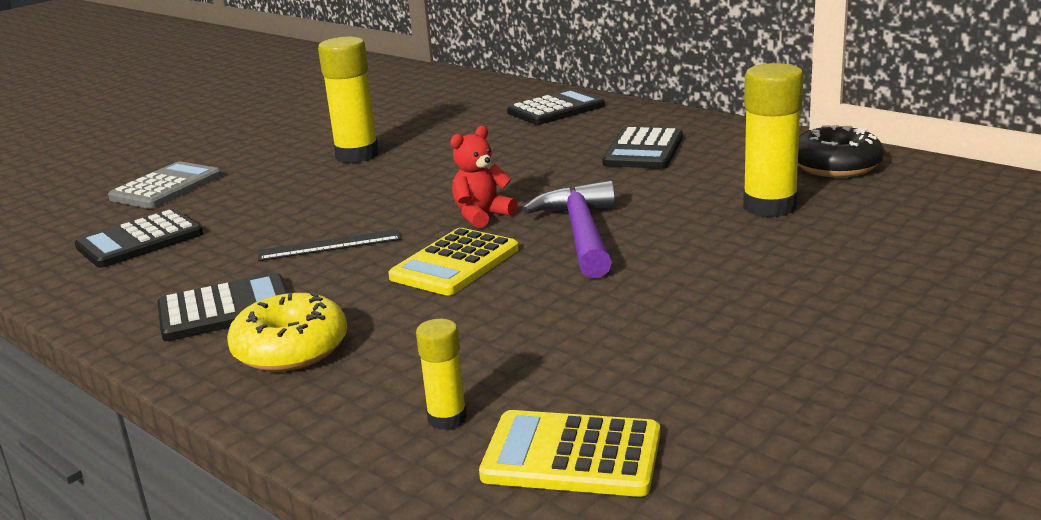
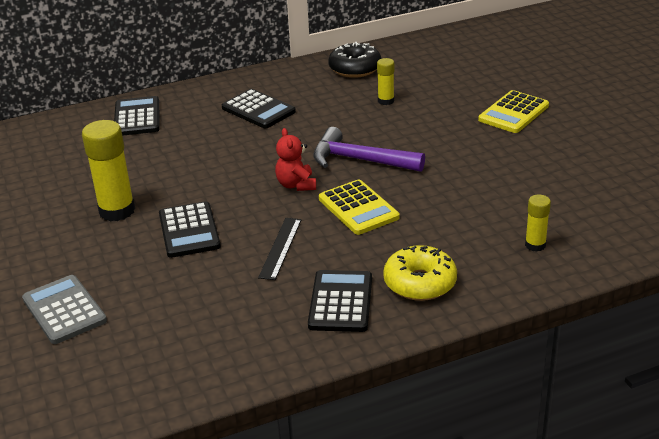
camera: 65 degrees left, 10 degrees up
(140, 240) = (173, 332): black calculator -> black calculator (189, 230)
(572, 455) = (589, 219): yellow calculator -> yellow calculator (513, 113)
(769, 206) = (386, 101): yellow glue stick -> yellow glue stick, size x0.53

